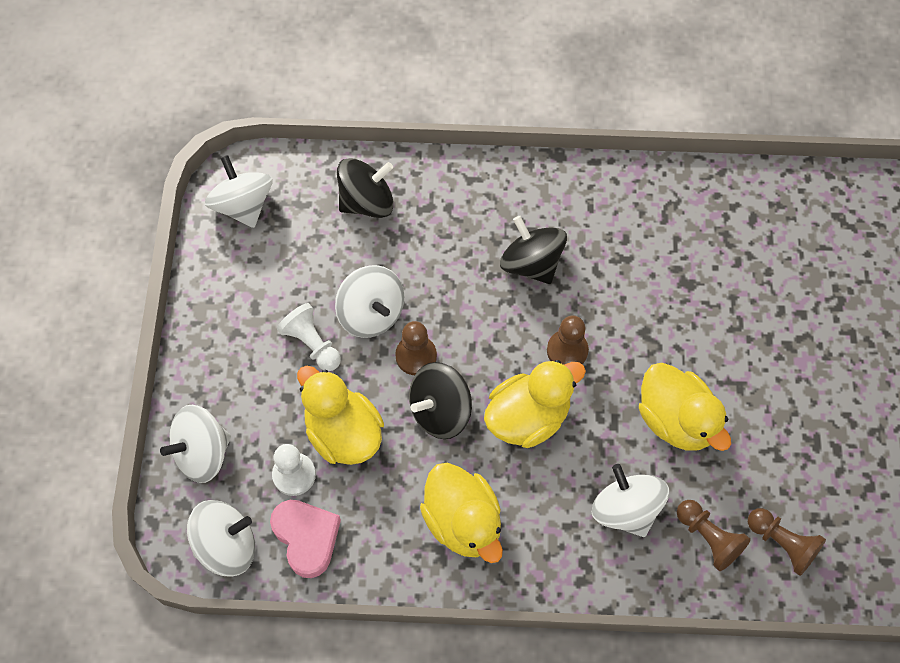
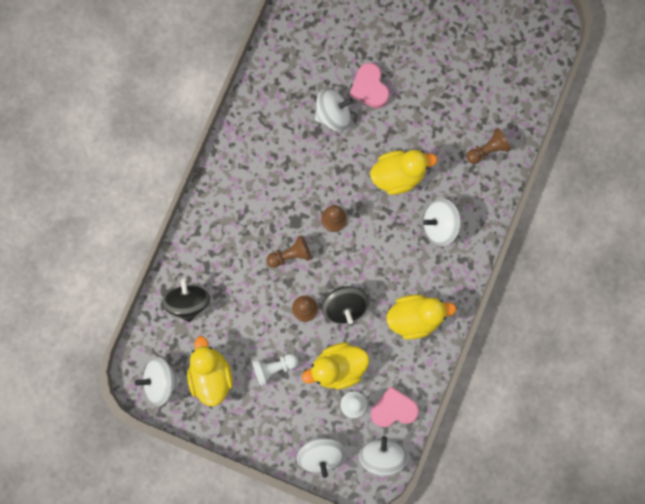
camera: 70 degrees left, 15 degrees up
(371, 314) = (267, 325): white spinning top -> white spinning top (333, 115)
(528, 417) = (366, 258): yellow duck -> yellow duck (211, 375)
(531, 263) = (269, 217): black spinning top -> none
(708, 538) = (471, 187): brown pawn -> brown pawn (290, 255)
(790, 333) = (369, 88): none -> pink heart

